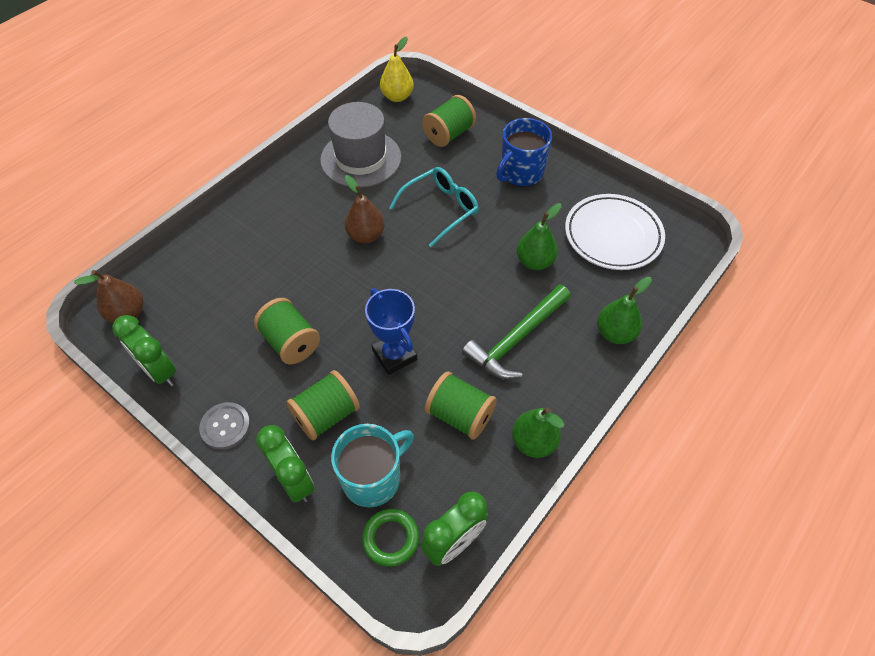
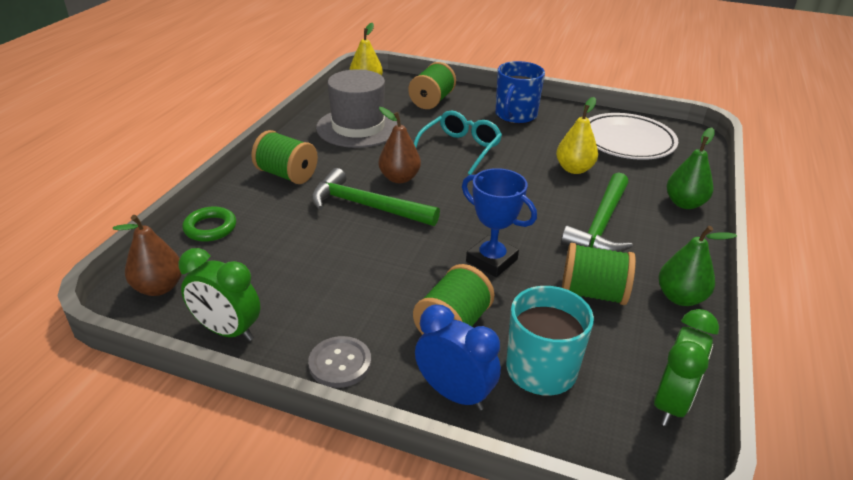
camera: 20 degrees left, 20 degrees down
(291, 342) = (372, 273): green spool -> green spool (287, 175)
(294, 481) = (454, 394): green clock -> blue clock
(321, 263) = (366, 206): none -> green hammer
(391, 538) = (601, 418): green ring -> green ring (210, 228)
(535, 261) = (574, 169): green pear -> yellow pear

